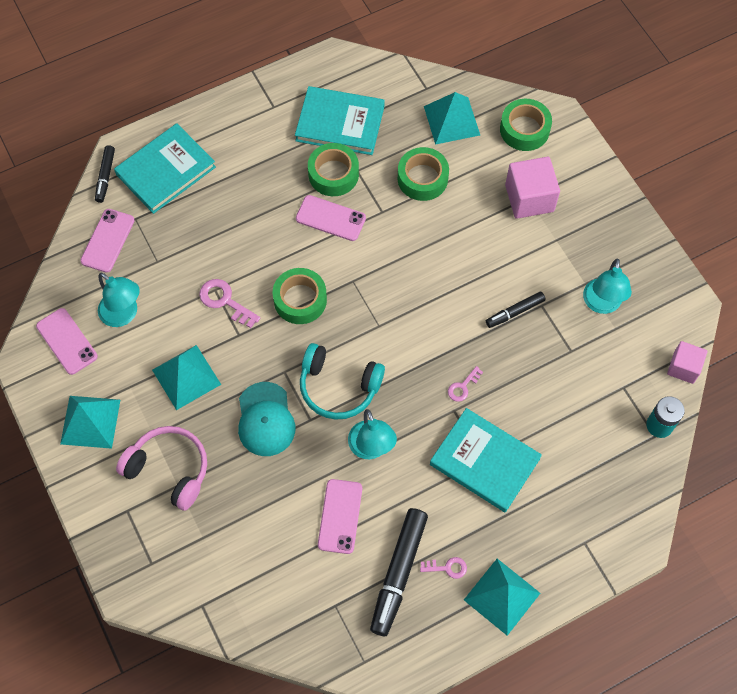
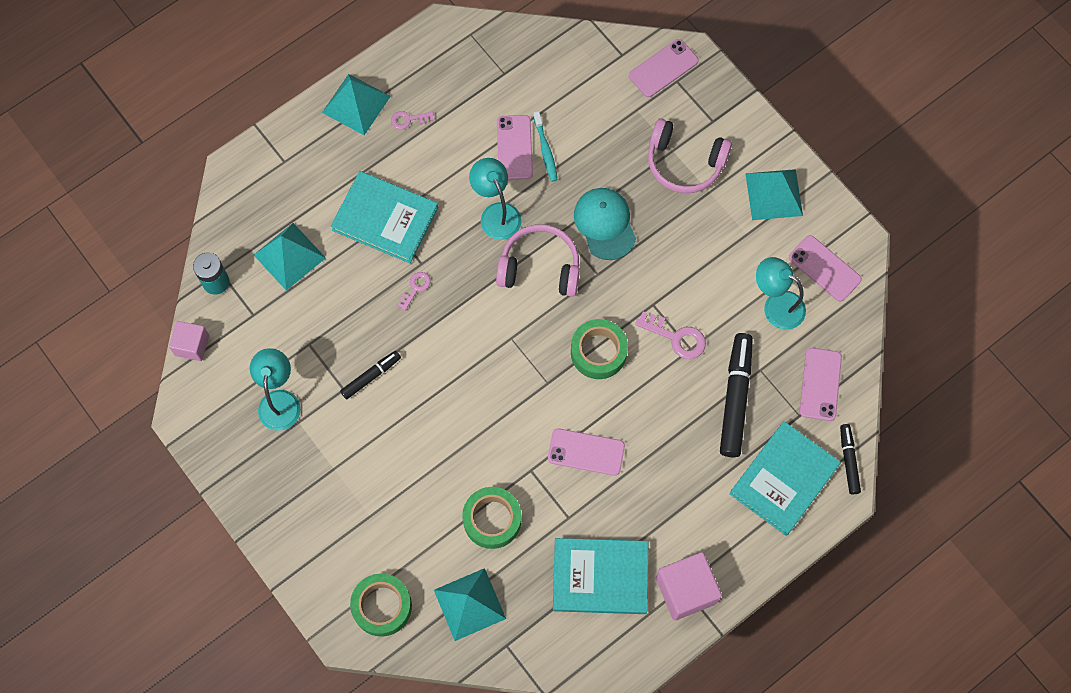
camera: 170 degrees right, 5 degrees up
(161, 580) = (663, 68): none -> pink phone
(186, 377) = (693, 252): turquoise pyramid -> turquoise pyramid (289, 256)
(308, 508) = (545, 150): none -> turquoise toothbrush
(333, 174) = (594, 508): green tape -> none
(338, 387) = (540, 267): turquoise headphones -> pink headphones
(398, 573) = (452, 108): black marker -> black marker (735, 398)
(529, 198) = (368, 515): pink cube -> pink cube (686, 590)

